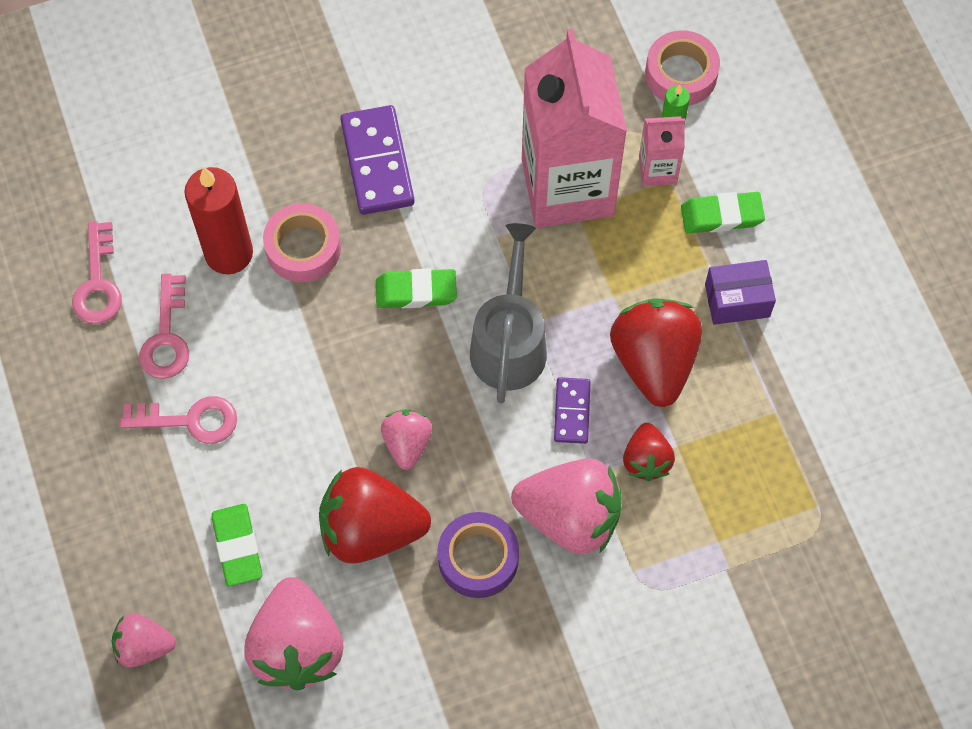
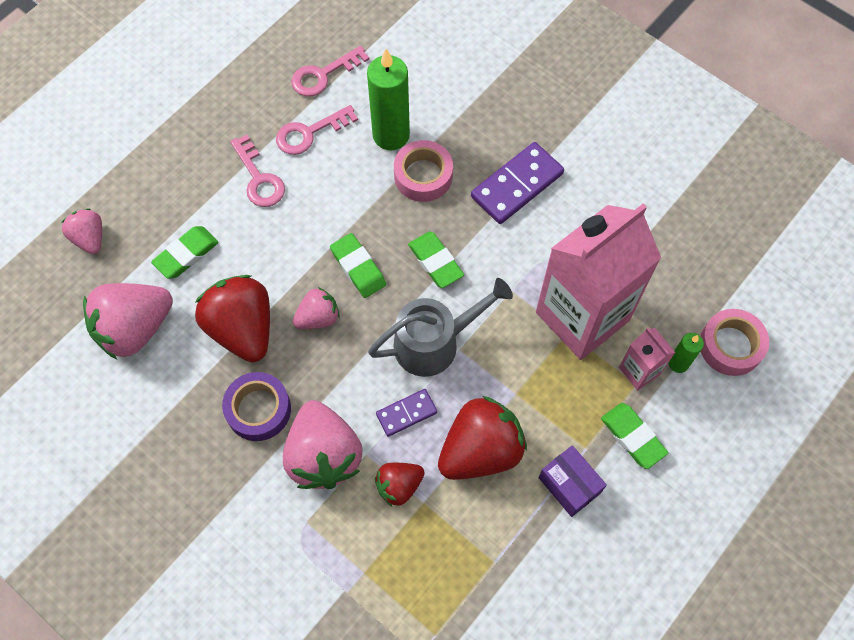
camera: 60 degrees right, 0 degrees up
(229, 253) = (391, 135): red candle -> green candle
(373, 372) = (358, 267): none -> green eraser

